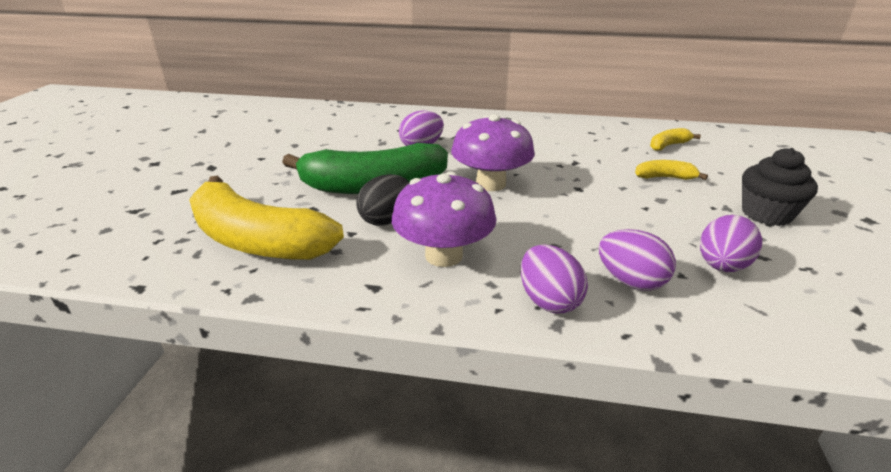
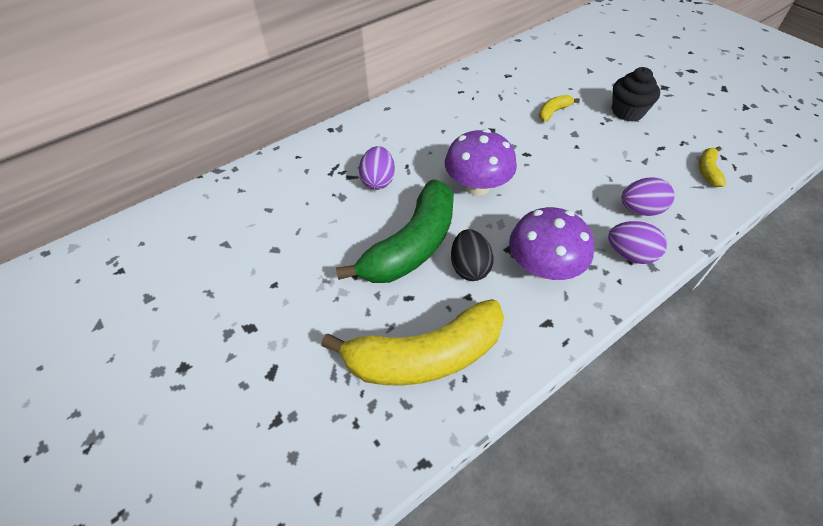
camera: 45 degrees left, 20 degrees up
(668, 145) = (518, 78): yellow banana -> yellow banana (708, 171)
(721, 266) = (657, 168): purple egg -> none

